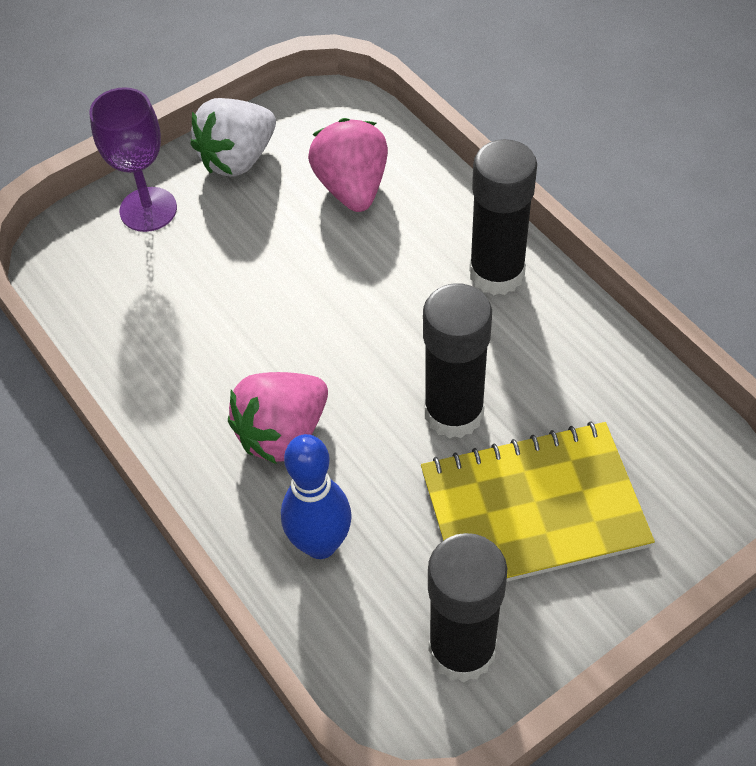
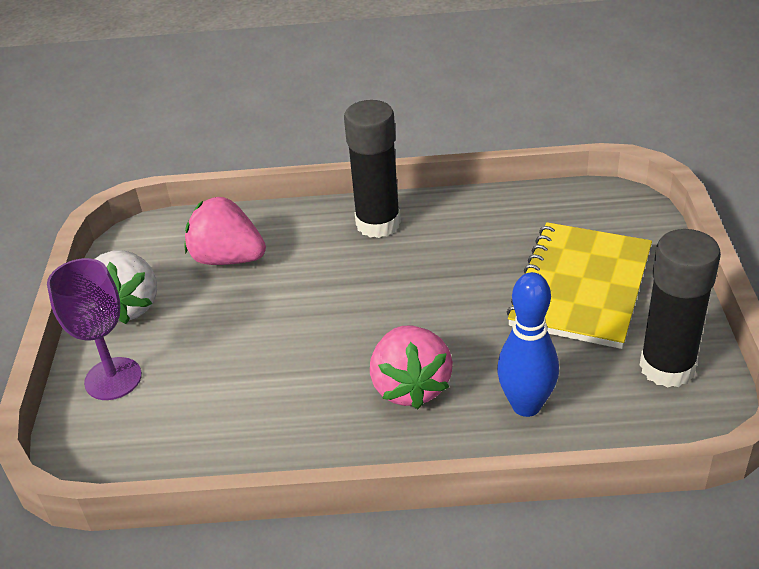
camera: 55 degrees left, 15 degrees down
(453, 413) = (473, 291): black glue stick -> none

